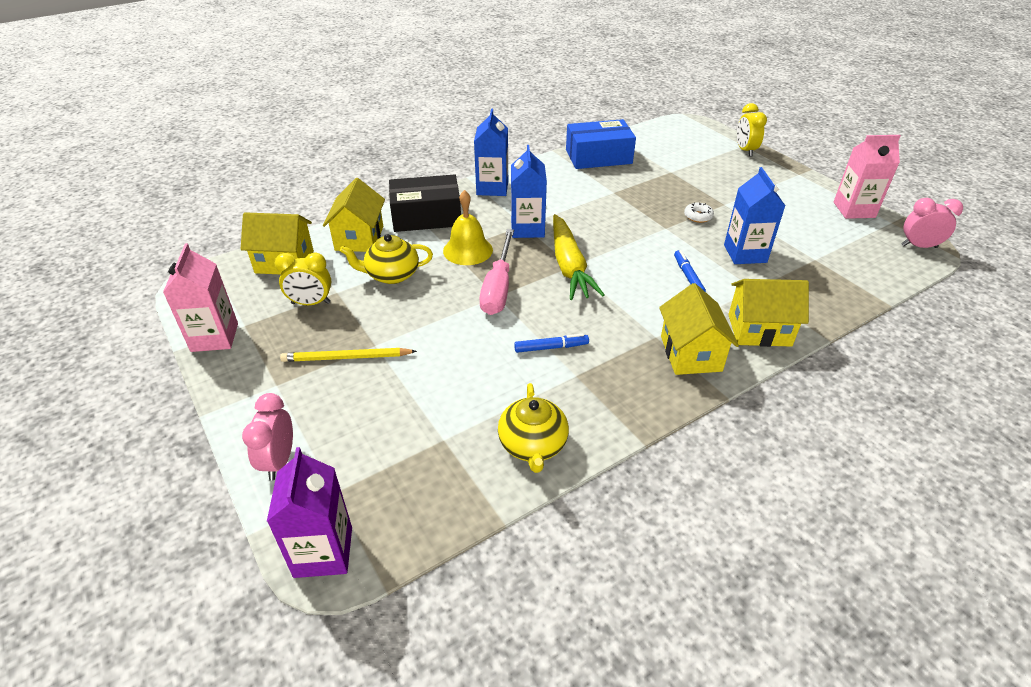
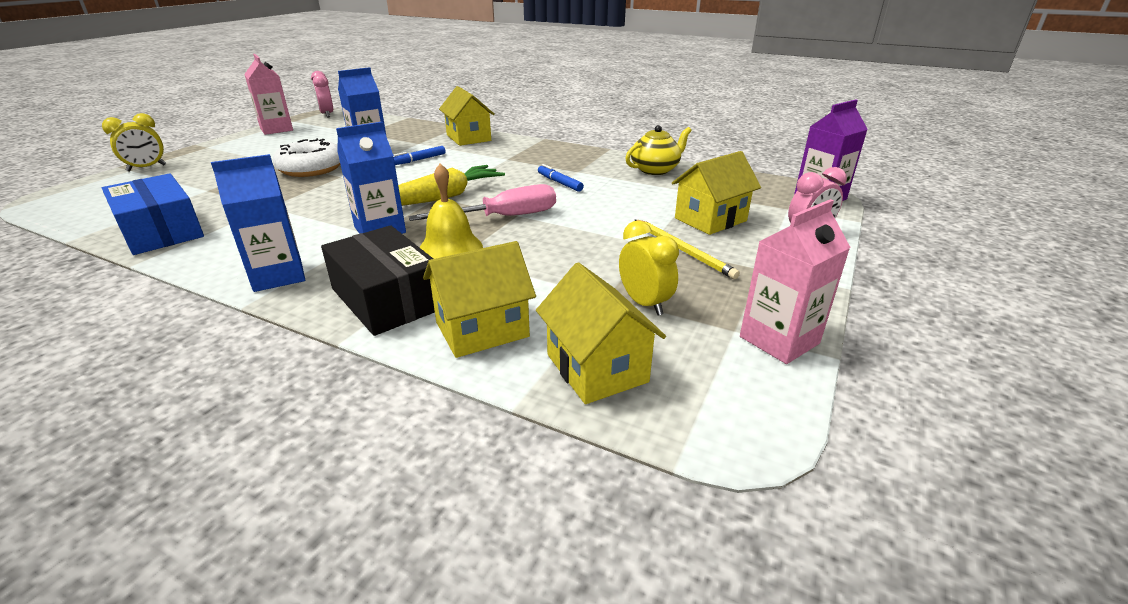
camera: 120 degrees left, 10 degrees down
(391, 275) = (539, 275): yellow teapot -> none
(691, 353) = (514, 149): yellow house -> yellow house (710, 219)
(698, 216) = (311, 168): white donut -> white donut, size x2.22

